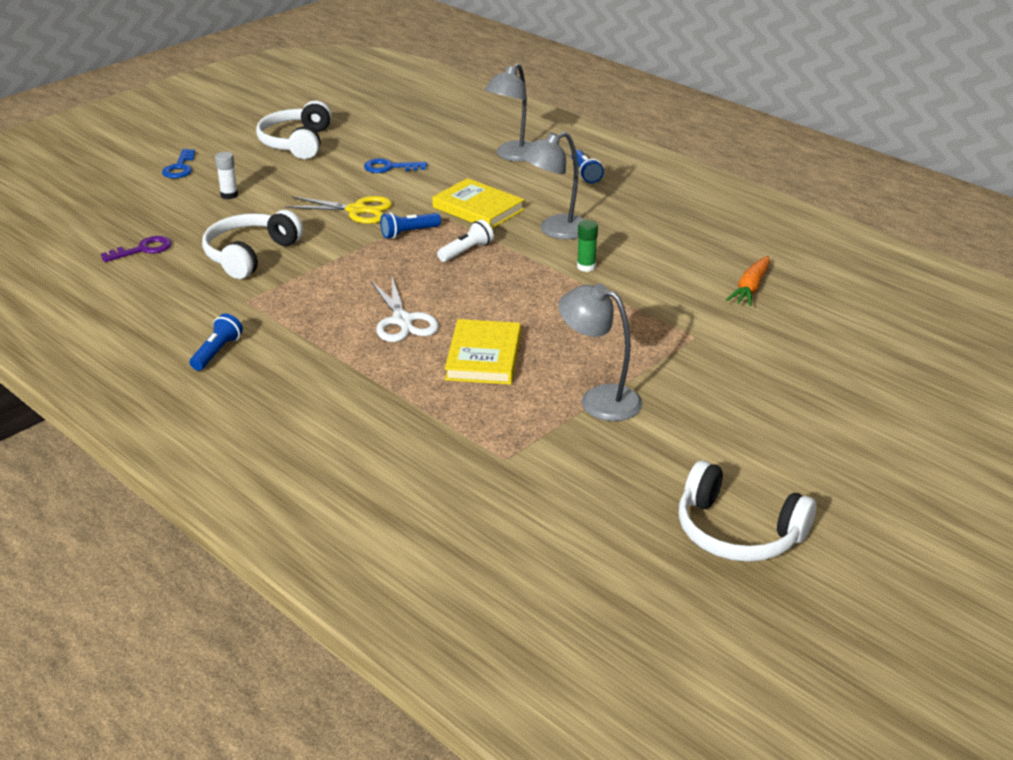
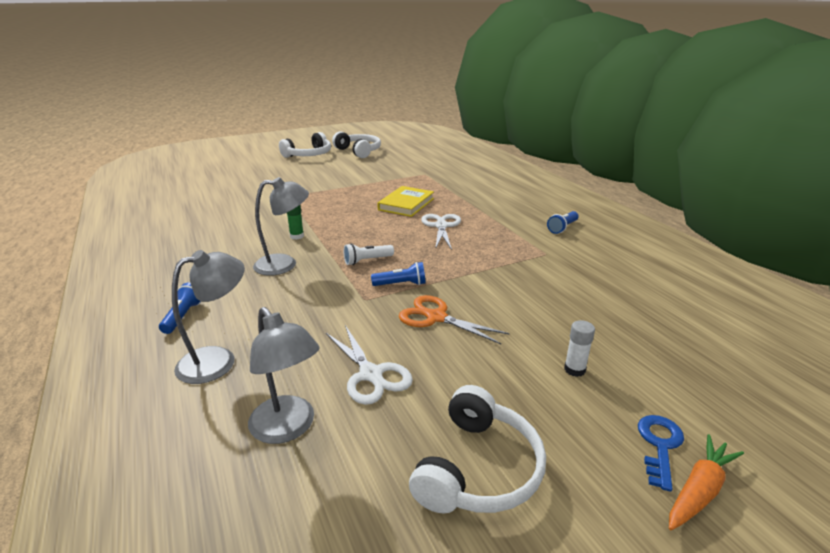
camera: 160 degrees left, 5 degrees down
(143, 249) = (649, 313): purple key -> none
(250, 255) = (545, 289): white headphones -> white headphones (309, 155)
(357, 210) = (436, 317): yellow scissors -> orange scissors
(389, 167) = (371, 374): blue key -> white scissors
(478, 208) = (323, 296): yellow book -> none
(599, 399) = (365, 183): grey lamp -> grey lamp (288, 428)
(750, 288) = (221, 210): orange carrot -> orange carrot (699, 490)

